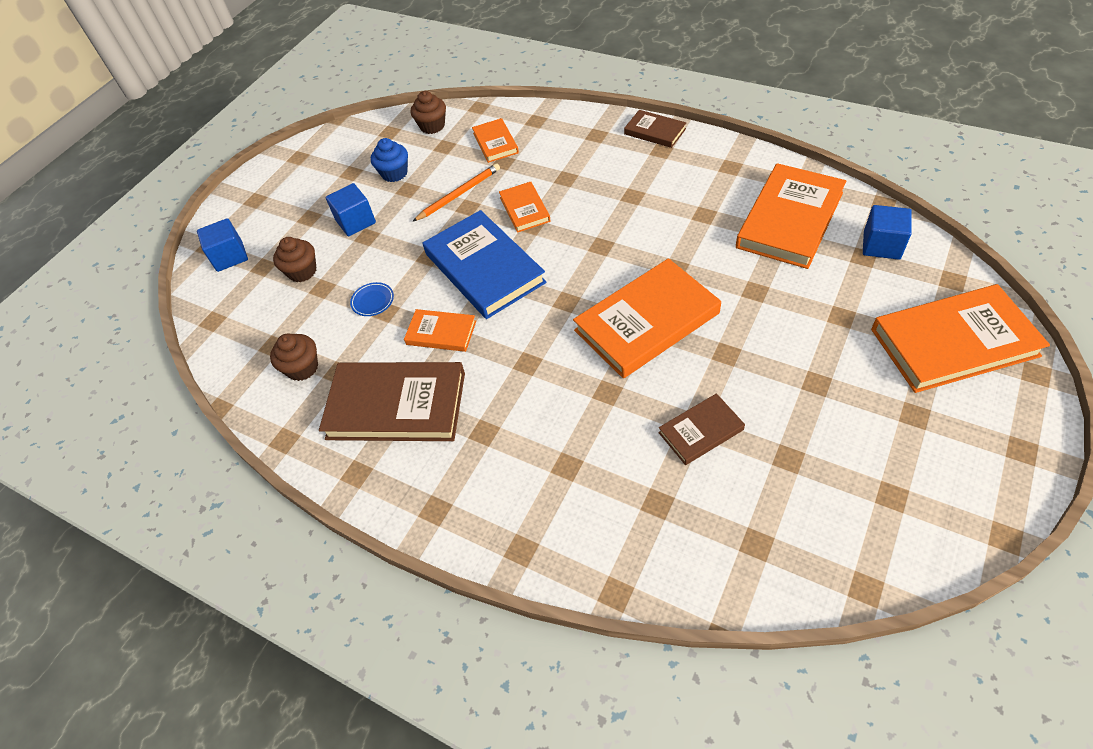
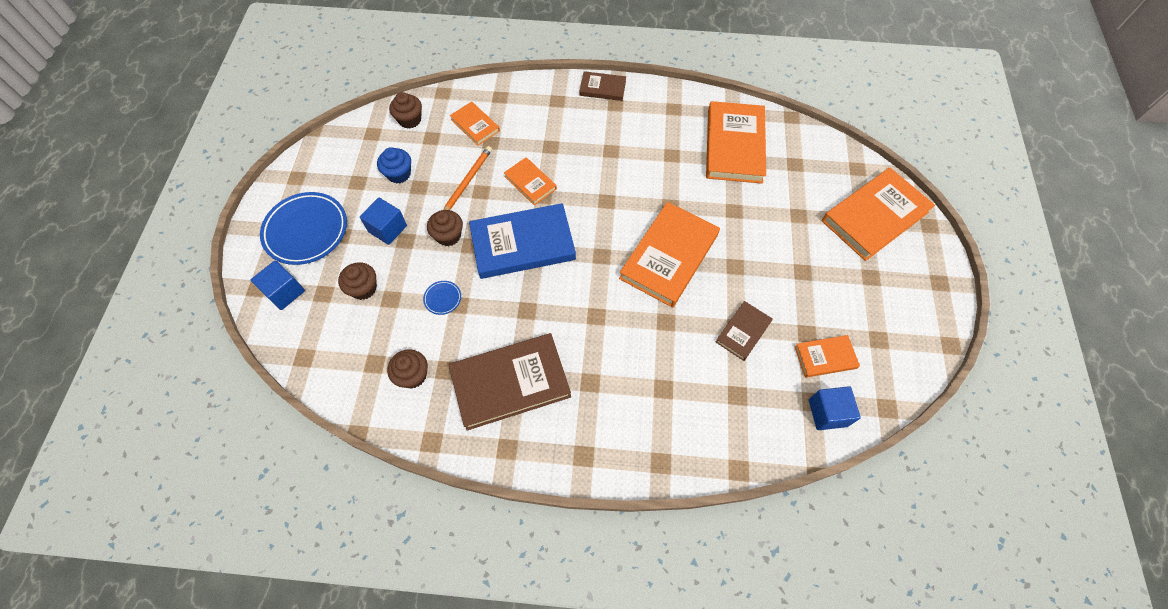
camera: 30 degrees left, 10 degrees up
(280, 206) = (306, 231): none -> blue plate
(411, 242) = (448, 236): none -> brown cupcake
(441, 333) = (515, 310): orange book -> orange book (825, 357)
(484, 268) = (523, 244): blue book -> blue book turned 45 degrees counterclockwise
(881, 245) = (803, 152): blue cube -> blue cube (827, 413)

